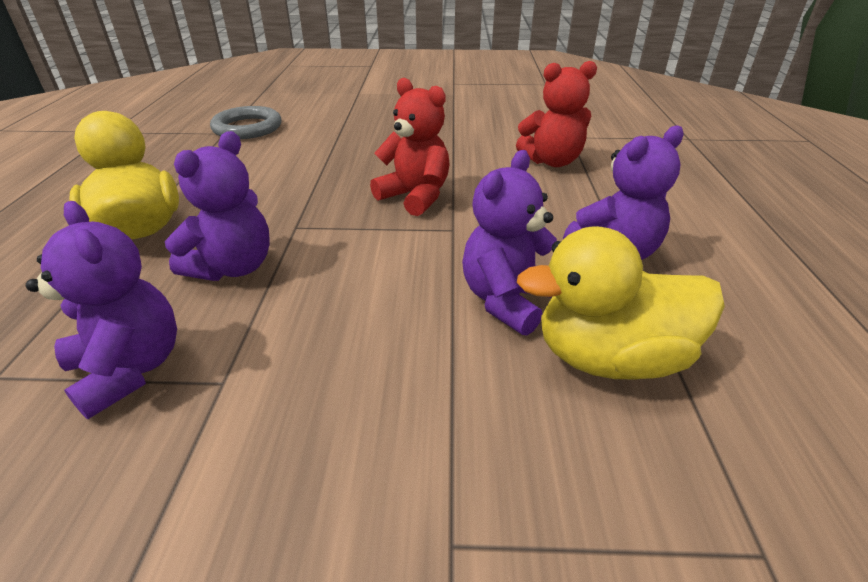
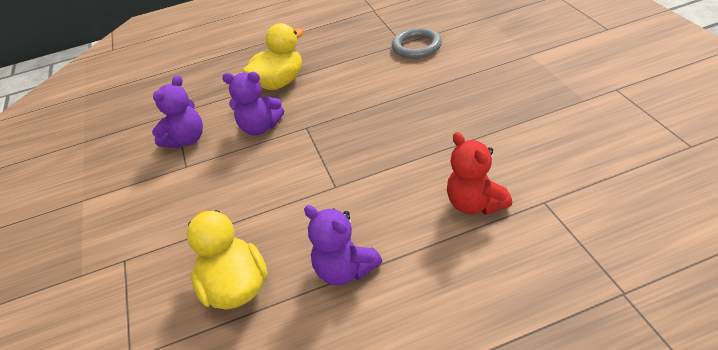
camera: 75 degrees right, 5 degrees up
(415, 197) = (367, 155): red teddy bear -> none
(507, 300) = (270, 233): purple teddy bear -> none

